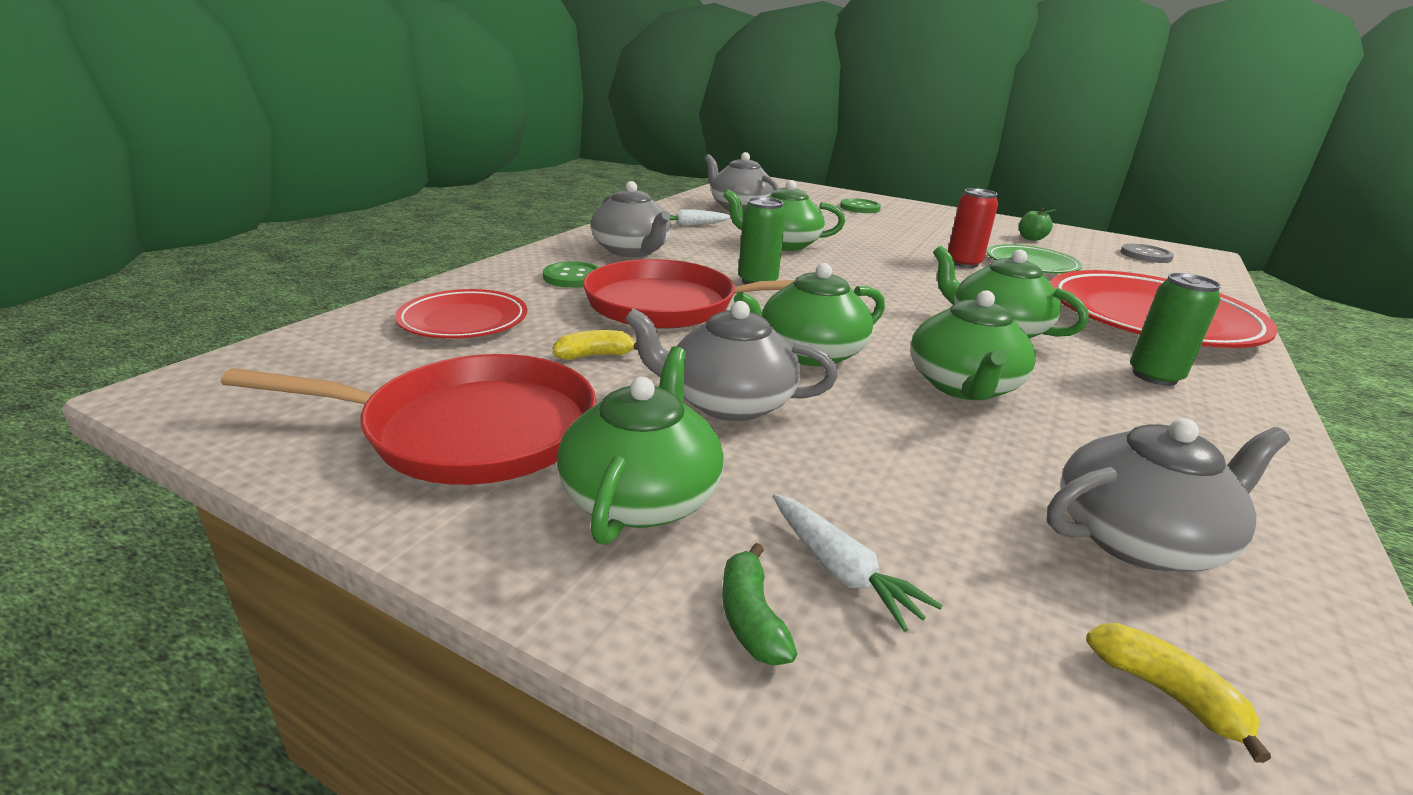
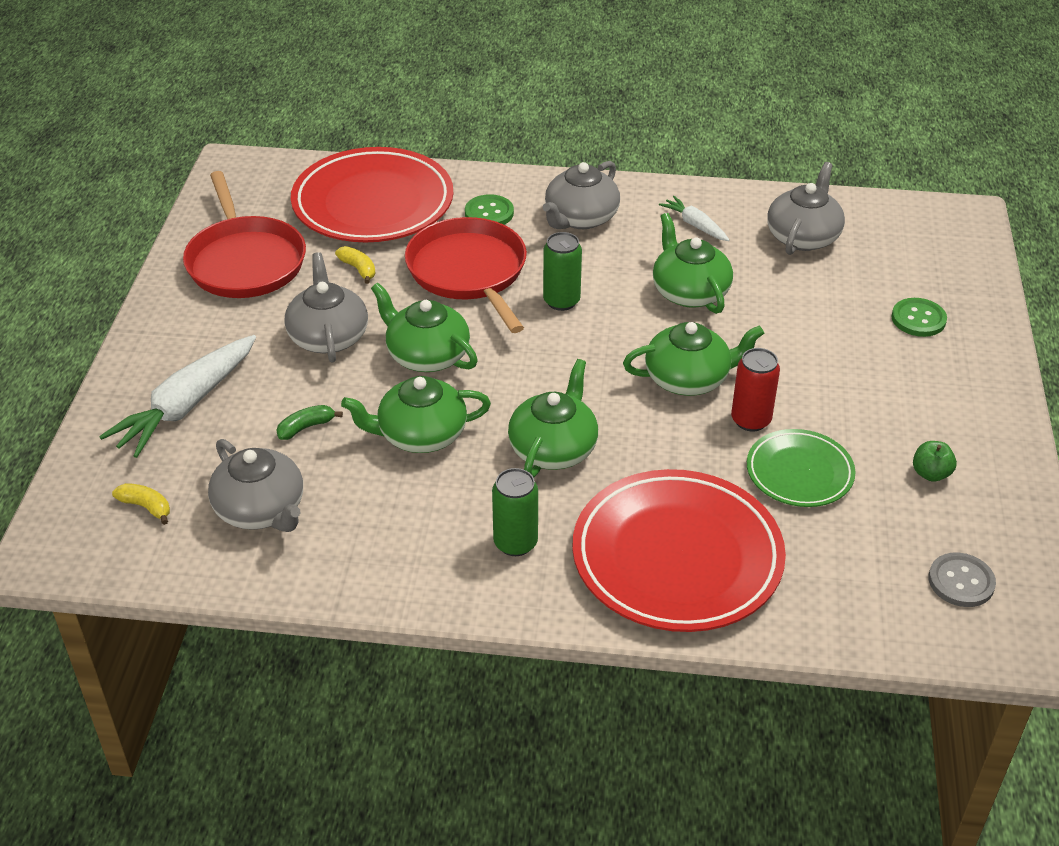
camera: 70 degrees right, 15 degrees up
(464, 321) = (373, 203): red plate -> red plate, size x1.85
(642, 496) = (215, 333): green teapot -> green teapot (688, 379)
(751, 618) = (144, 385): green banana -> green banana (306, 427)
(841, 570) = (187, 405): white carrot -> white carrot, size x1.93
(1165, 692) = (146, 507): yellow banana -> yellow banana turned 90 degrees counterclockwise

